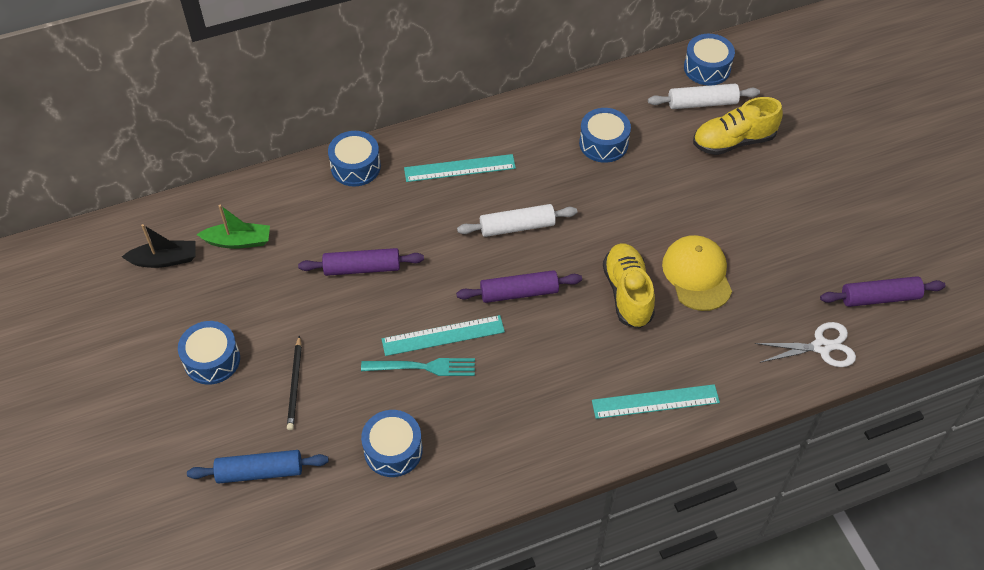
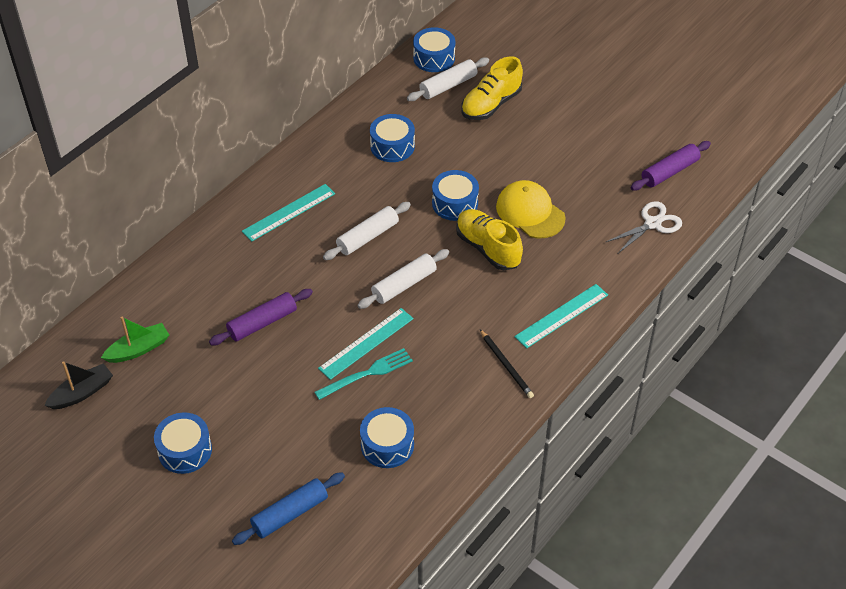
camera: 30 degrees left, 5 degrees down
(295, 385) = (271, 436): black pencil -> black pencil (506, 365)
(355, 167) = (199, 248): blue drum -> blue drum (455, 203)
(519, 293) = (404, 285): purple rolling pin -> white rolling pin

